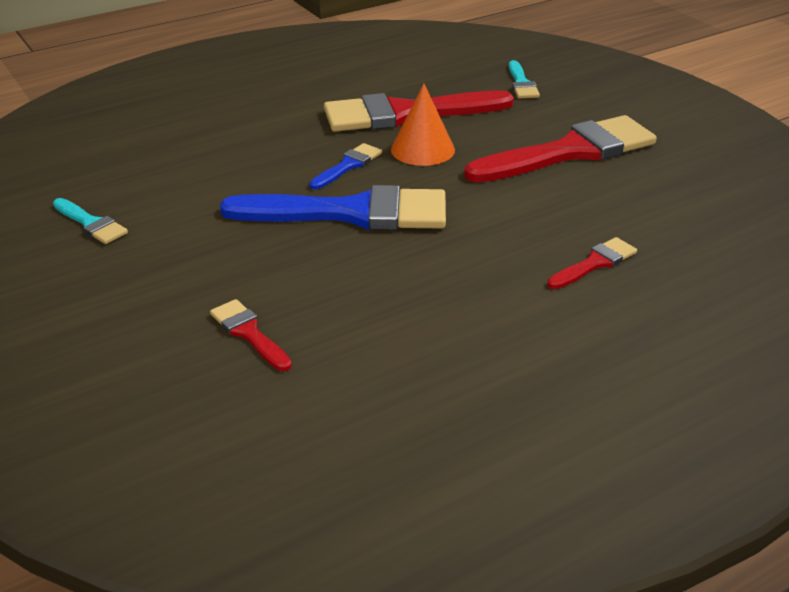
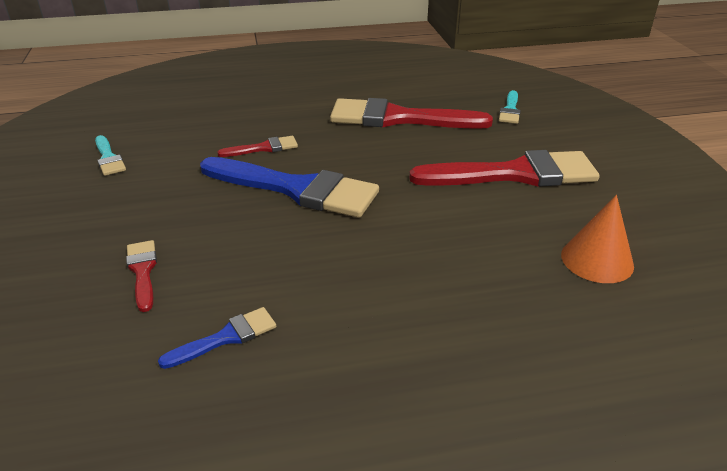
camera: 20 degrees right, 0 degrees up
(348, 165) = (323, 150): blue brush -> blue brush (226, 337)
(422, 149) = (391, 149): orange cone -> orange cone (597, 260)
(595, 263) = (471, 280): red brush -> red brush (264, 148)

